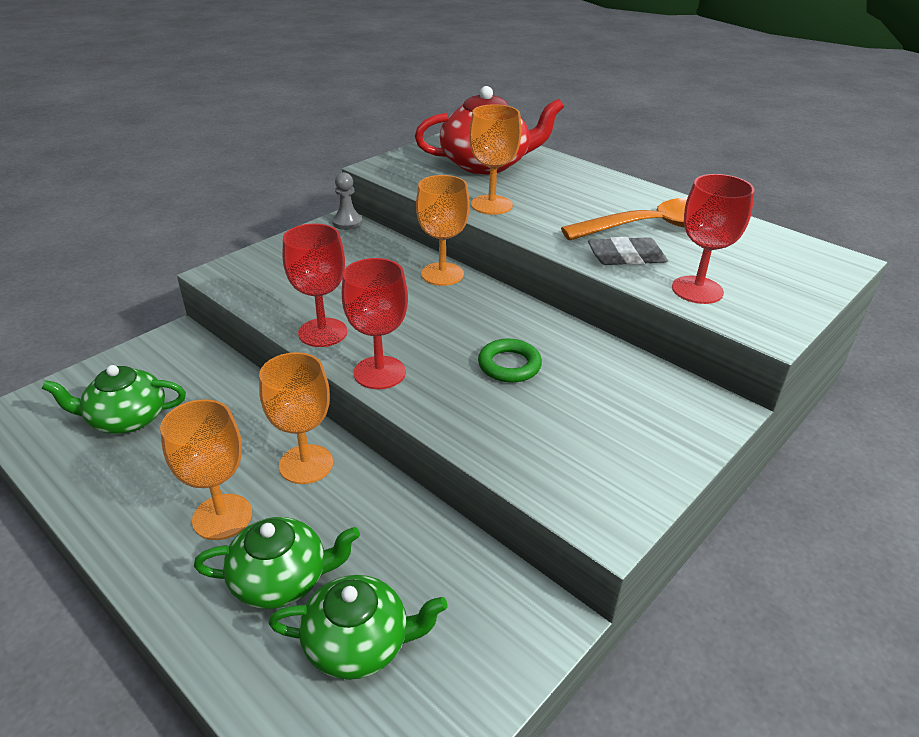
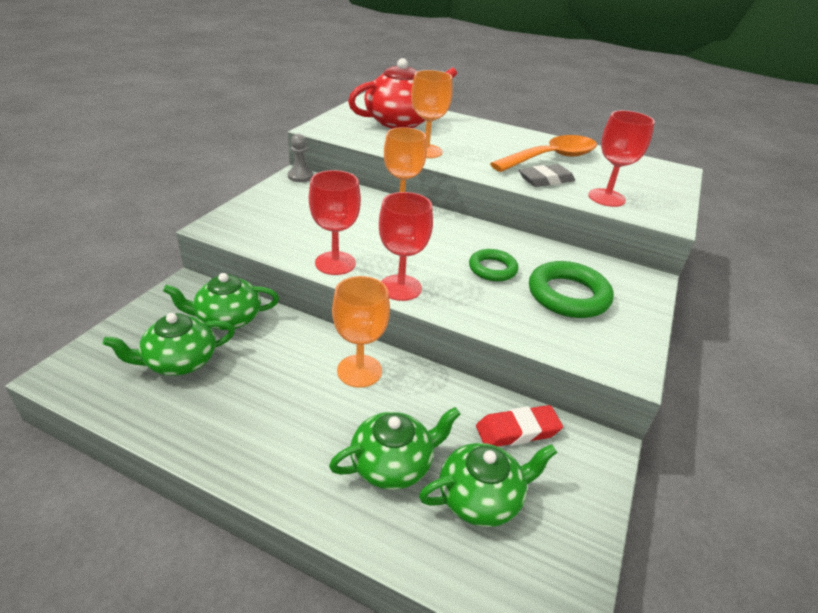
camera: 20 degrees left, 0 degrees up
(199, 379) = (227, 319): none -> green teapot
(222, 517) = (314, 425): orange goblet -> none
(451, 574) = (517, 431): none -> red eraser
(588, 414) = (568, 295): none -> green ring

